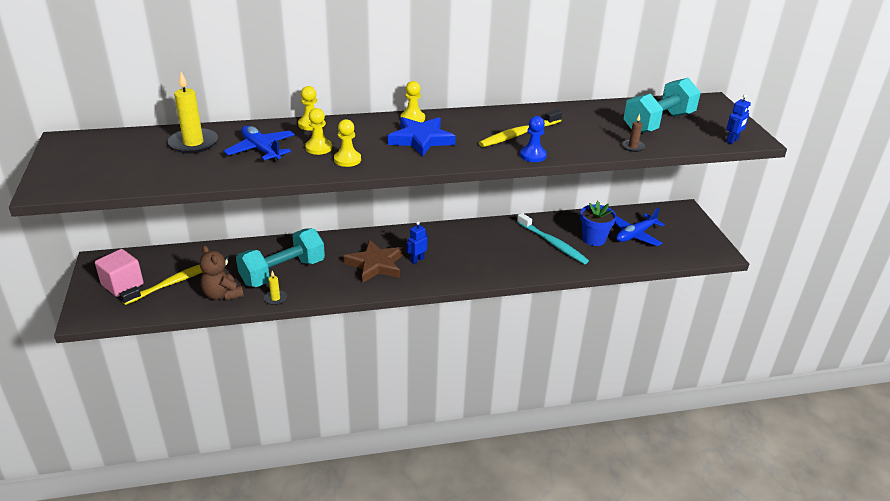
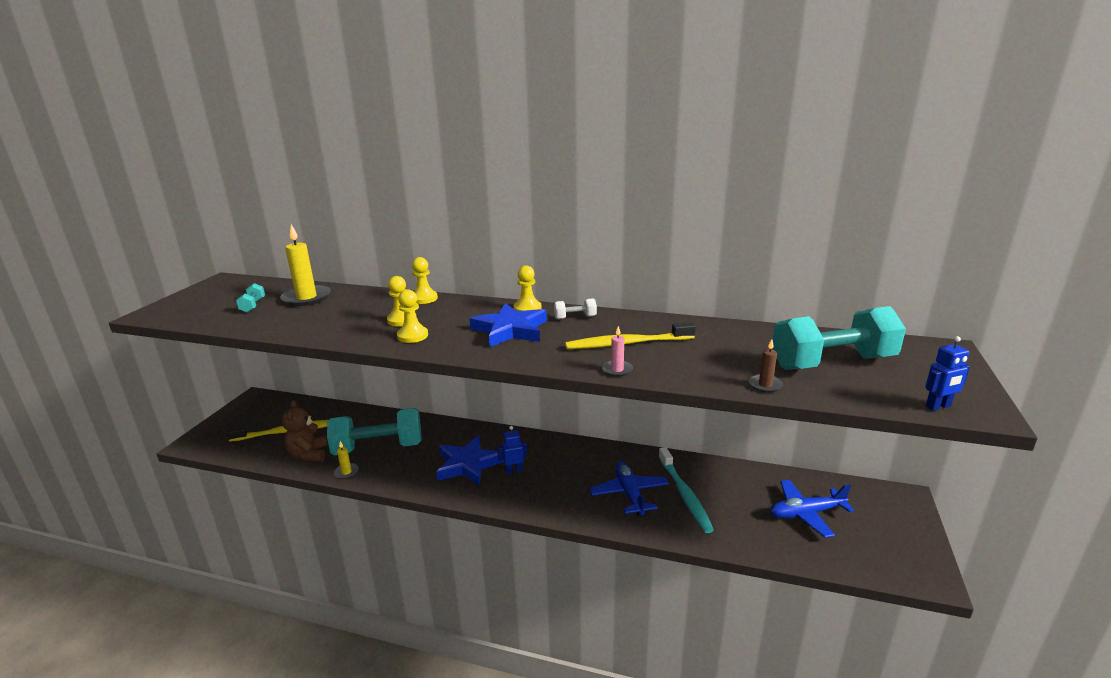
camera: 30 degrees right, 10 degrees down
(122, 284) = (248, 423): pink cube -> none
(148, 161) = (252, 306): none -> turquoise dumbbell
(261, 150) = (350, 313): blue plane -> blue plane (629, 494)
(375, 264) = (468, 464): brown star -> blue star
(459, 120) = (575, 318): none -> white dumbbell
(533, 155) = (617, 370): blue pawn -> pink candle
(593, 239) = (743, 503): blue flower pot -> none

